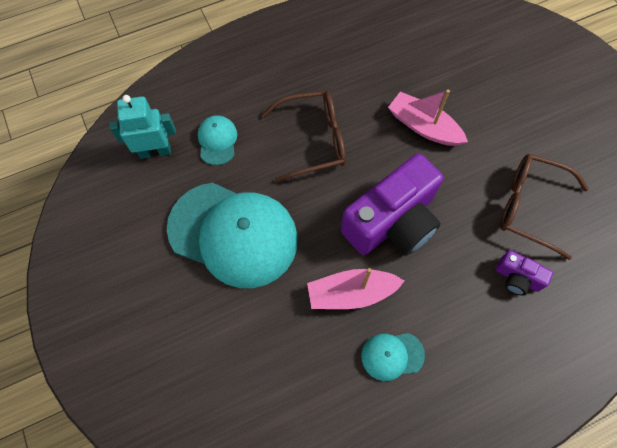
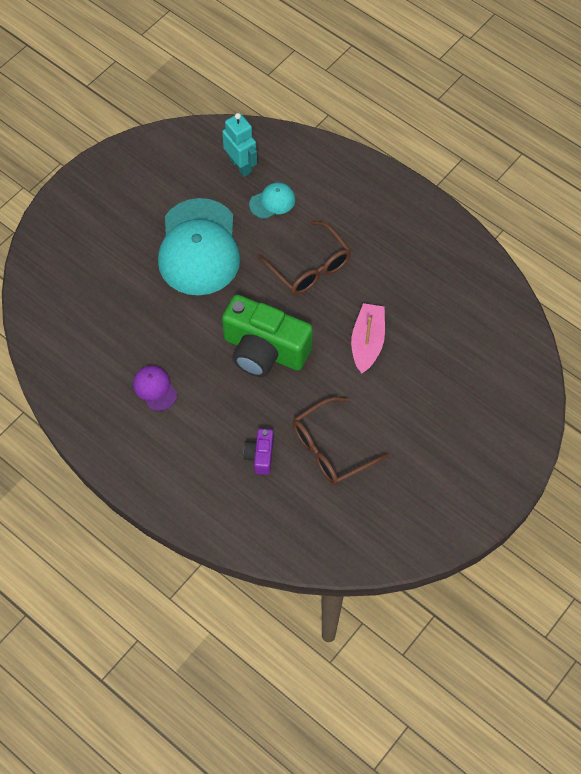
camera: 65 degrees right, 5 degrees down
(351, 293) = (190, 344): pink boat -> none
(392, 222) = (264, 350): purple camera -> green camera
(392, 355) = (155, 388): turquoise cap -> purple cap
(531, 207) = (331, 448): brown glasses -> brown glasses turned 120 degrees counterclockwise

